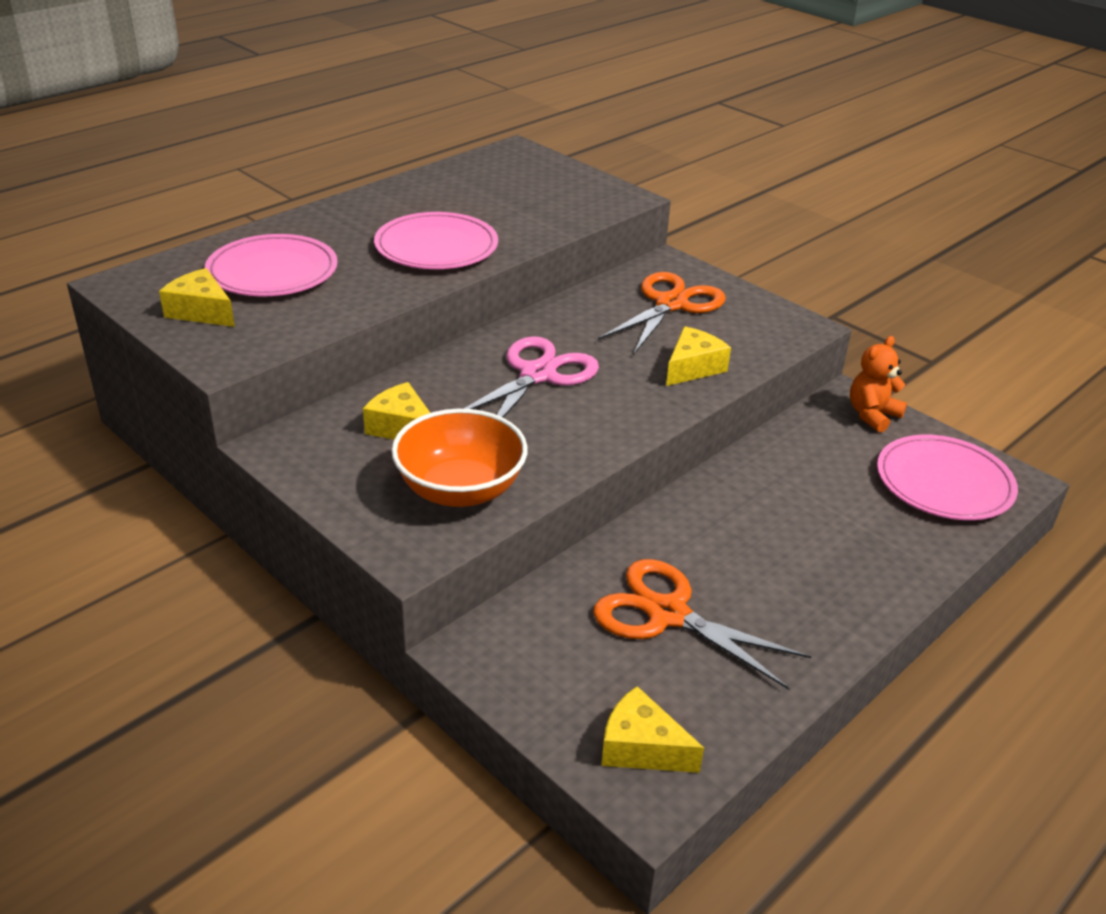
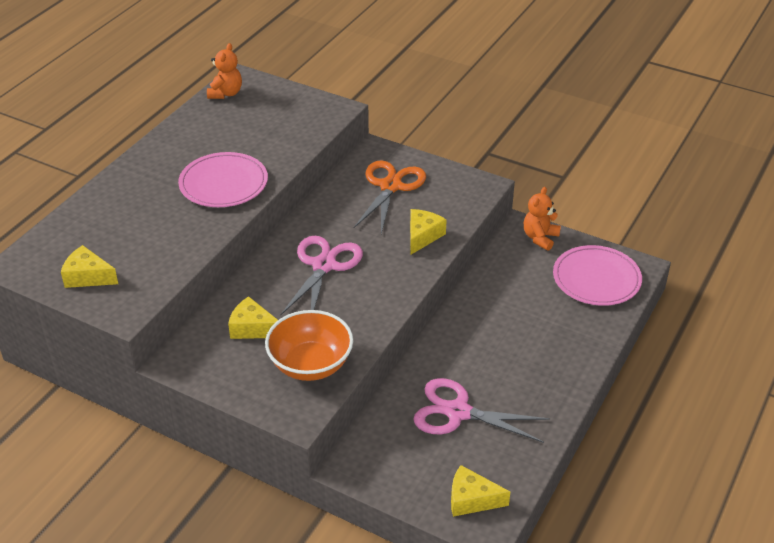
camera: 15 degrees left, 5 degrees up
(272, 272) = (119, 231): pink plate -> none
(490, 160) = (226, 93): none -> orange teddy bear
(668, 614) = (458, 412): orange scissors -> pink scissors

